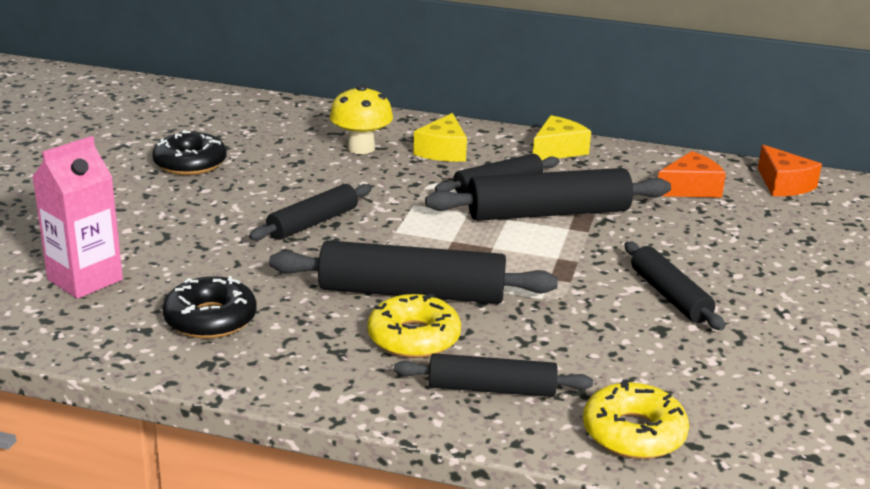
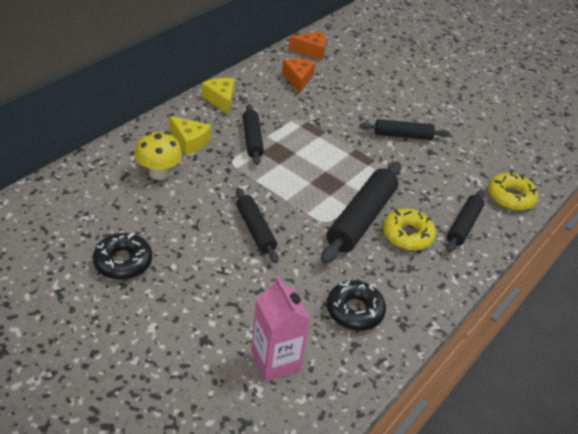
camera: 70 degrees left, 15 degrees up
(548, 213) = (297, 136): black rolling pin -> none

